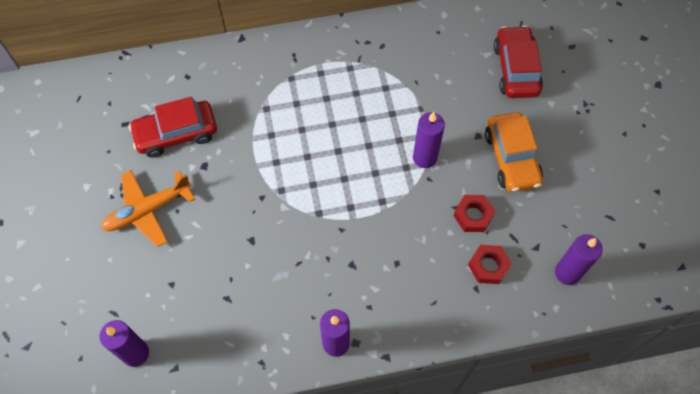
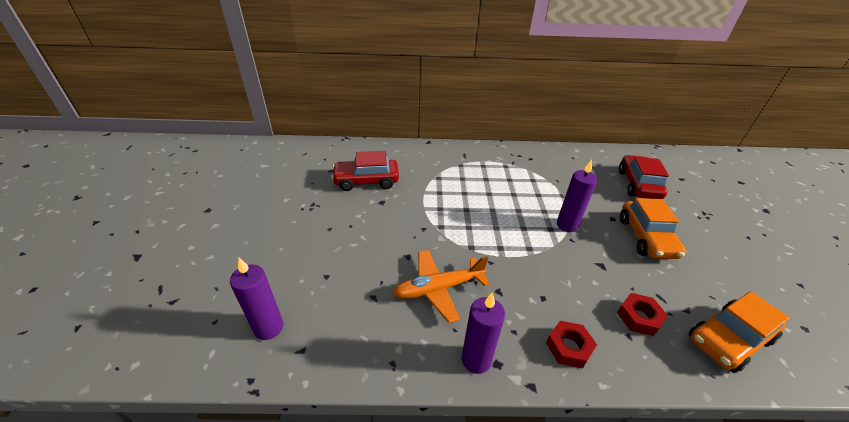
camera: 10 degrees right, 25 degrees down
(147, 210) = (326, 221): orange plane -> orange plane (438, 288)
(473, 216) = (616, 273): red nut -> red nut (569, 347)
(567, 273) = (728, 339): purple candle -> orange car

